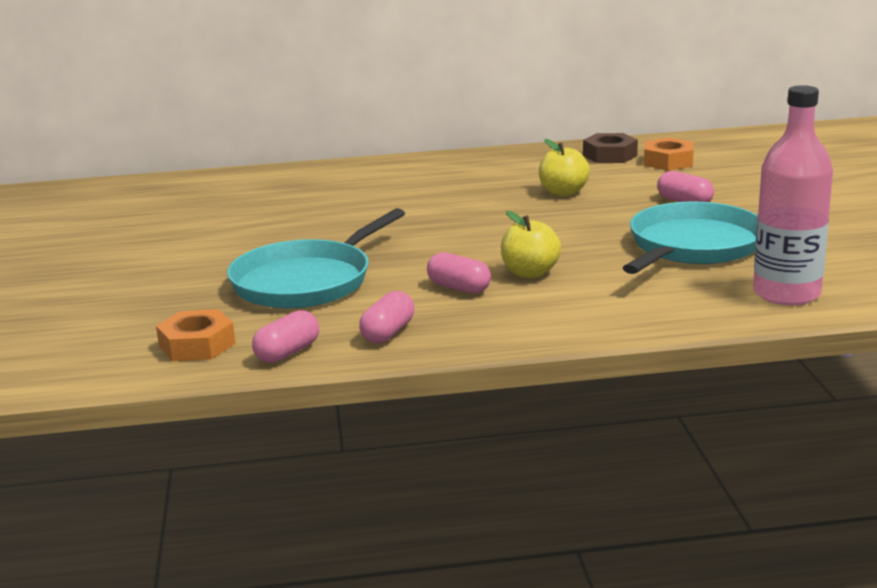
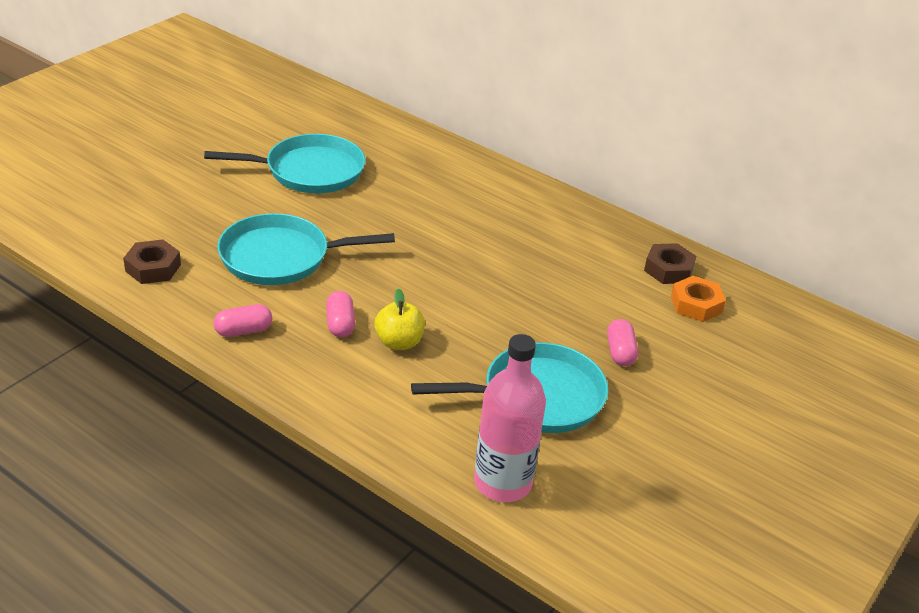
camera: 40 degrees right, 15 degrees up
(197, 345) = (153, 268): orange nut -> brown nut
(201, 229) = (309, 171): none -> turquoise pan
(287, 353) = (177, 307): pink capsule -> none
(563, 192) = (562, 284): yellow apple -> none

